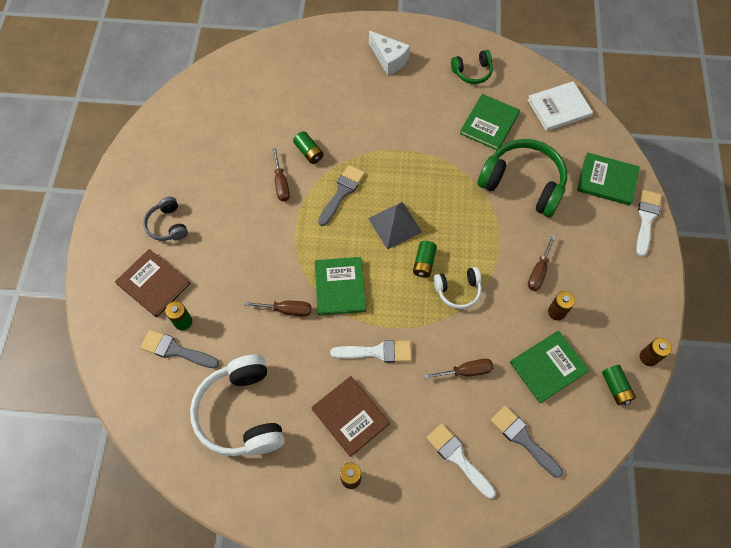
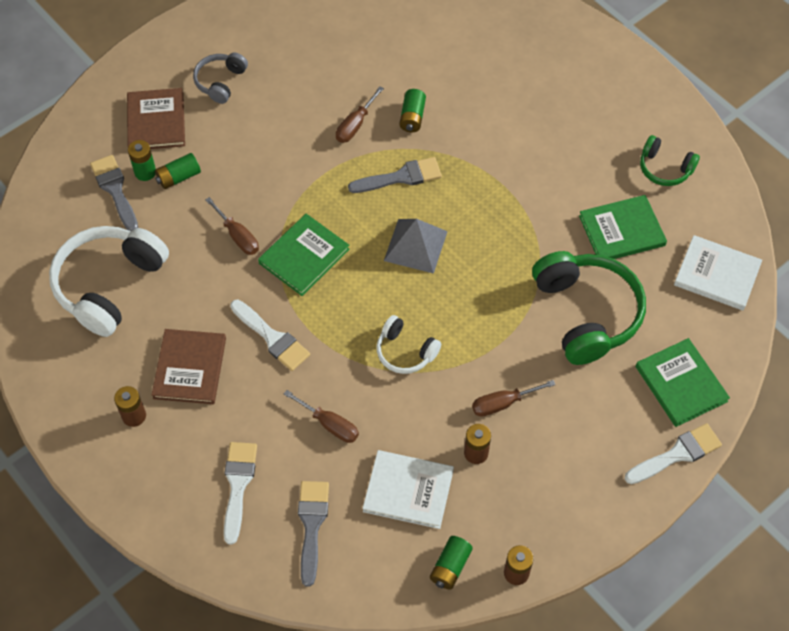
camera: 45 degrees right, 5 degrees down
(389, 59) = (591, 91): white cheese -> none
(424, 263) = (403, 301): green battery -> green battery (179, 177)
(548, 367) = (408, 491): green book -> white book

